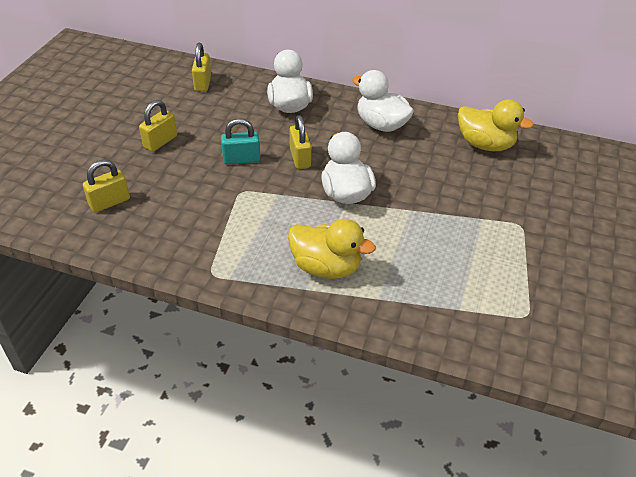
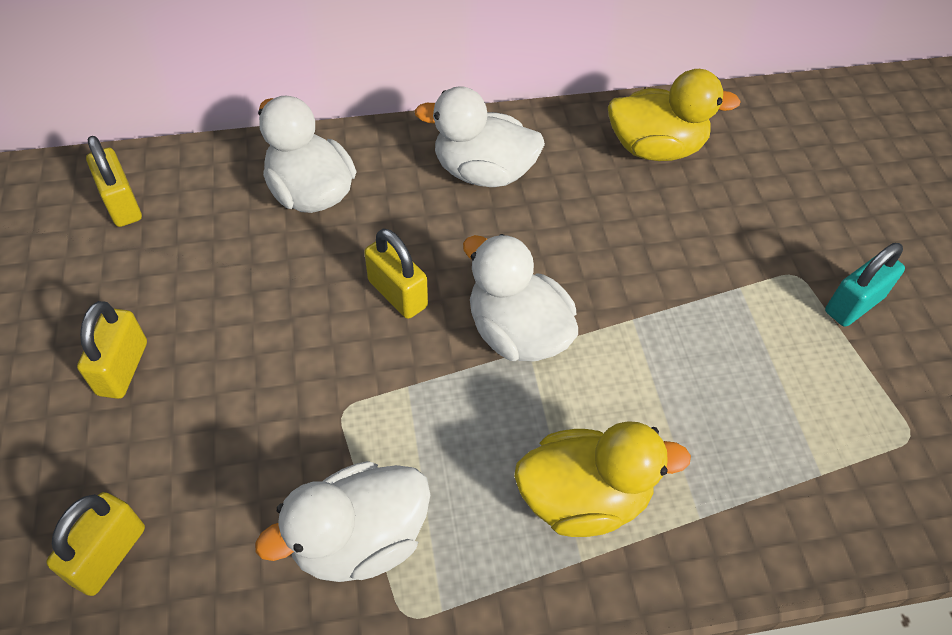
camera: 30 degrees left, 10 degrees up
(212, 239) = (359, 540): none -> white duck
(241, 159) = (299, 341): turquoise padlock -> turquoise padlock (853, 304)

